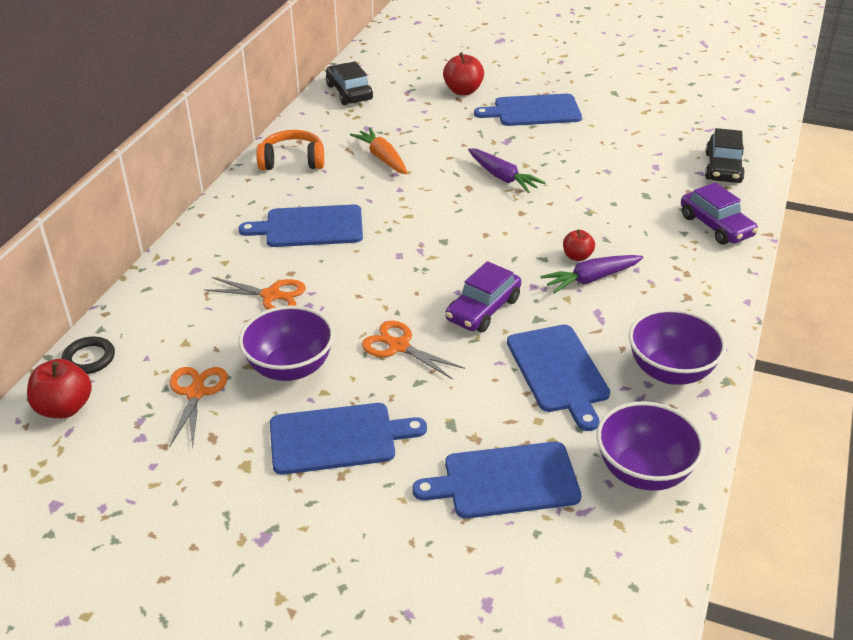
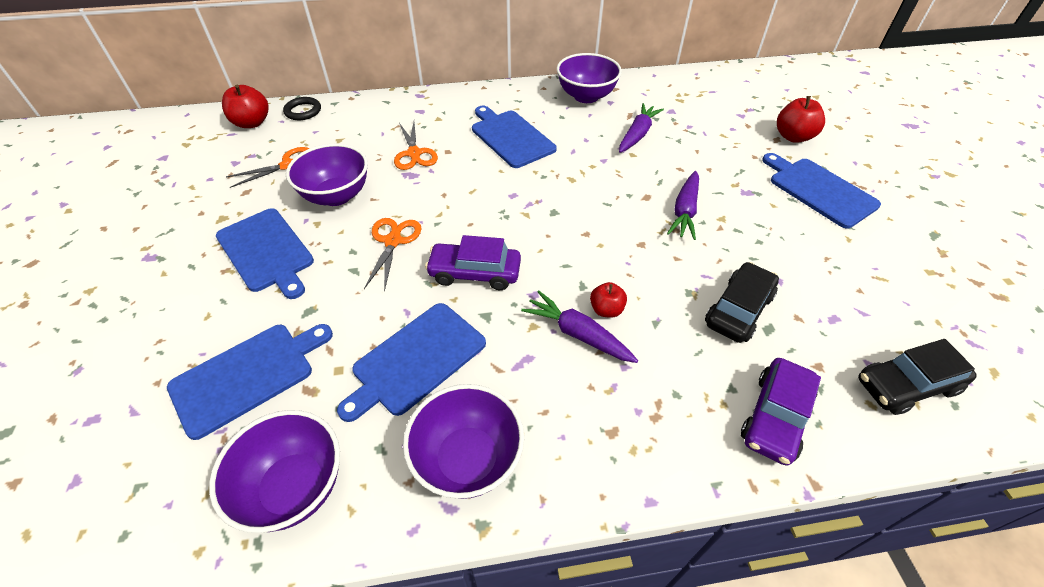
camera: 60 degrees right, 10 degrees up
(292, 161) = (586, 96): orange headphones -> purple bowl
(349, 92) = (709, 83): black car -> black car (738, 310)
(382, 158) = (637, 134): orange carrot -> purple carrot
(505, 481) = (247, 376): blue cutting board -> blue cutting board turned 90 degrees clockwise

